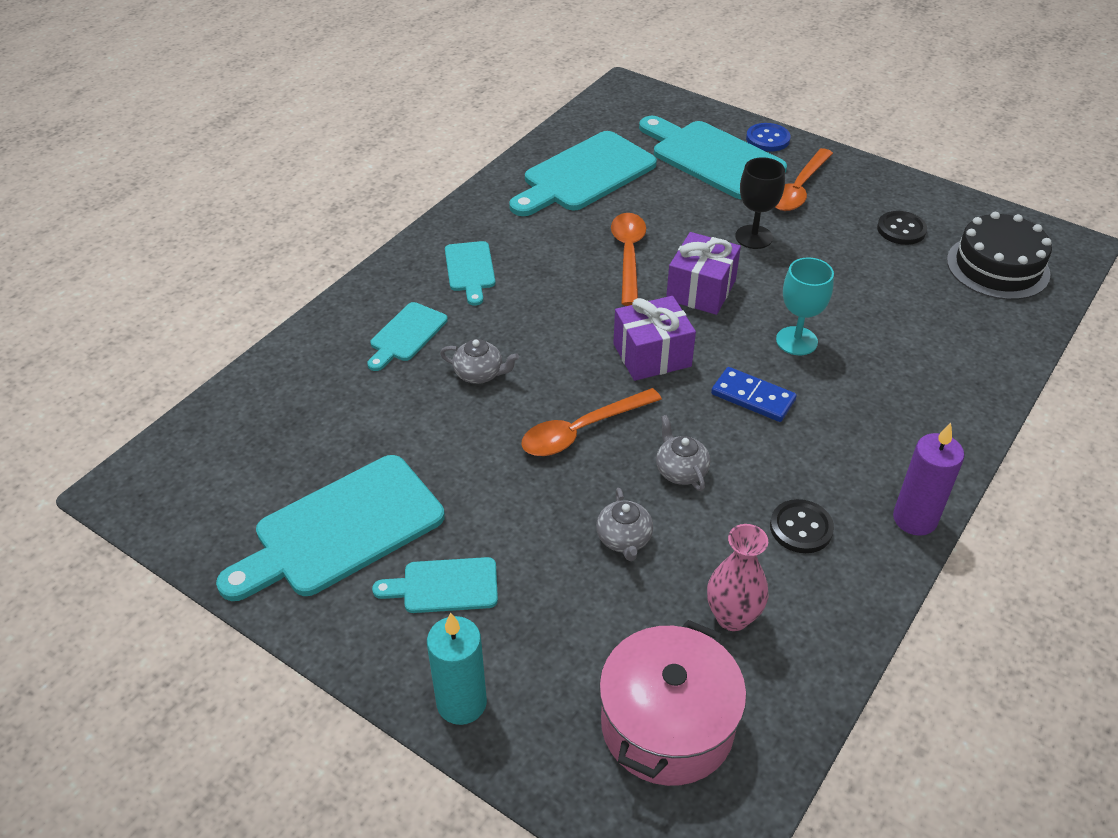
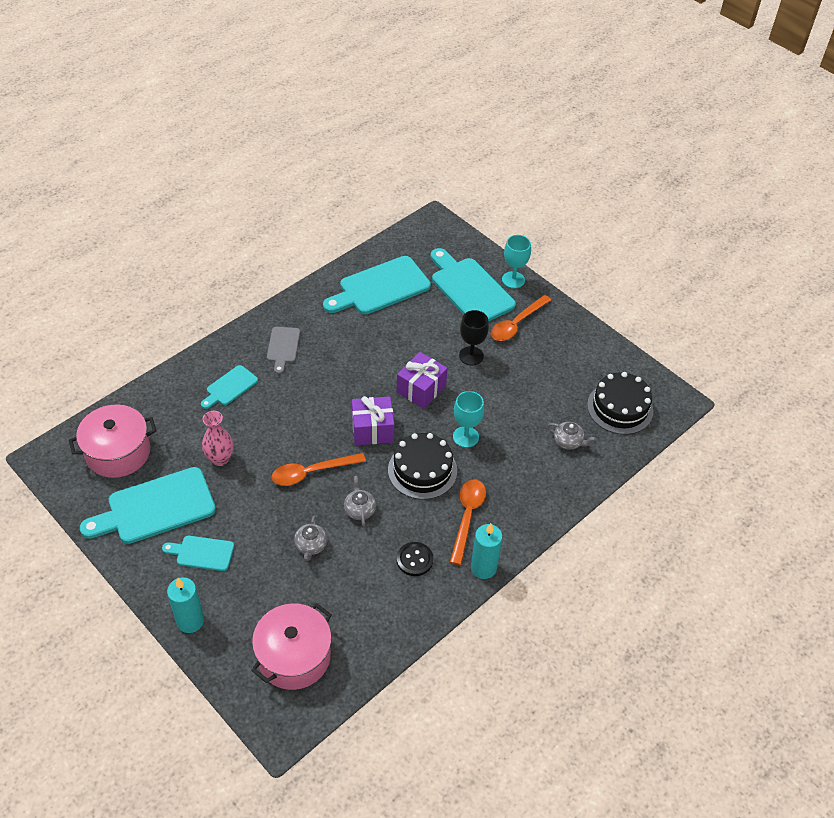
camera: 10 degrees right, 5 degrees up
(251, 458) = (118, 452): none -> pink pot
(470, 269) = (283, 347): turquoise cutting board -> grey cutting board
(479, 374) = (265, 422): grey teapot -> grey teapot (568, 442)
(628, 256) = (385, 355): orange spoon -> orange spoon (467, 517)
(732, 617) = (353, 604): pink vase -> pink vase (220, 459)
(753, 397) = (422, 470): blue domino -> black cake
(767, 139) = (513, 280): blue button -> turquoise goblet
(901, 229) = (570, 368): black button -> none
(914, 519) = (483, 568): purple candle -> turquoise candle

